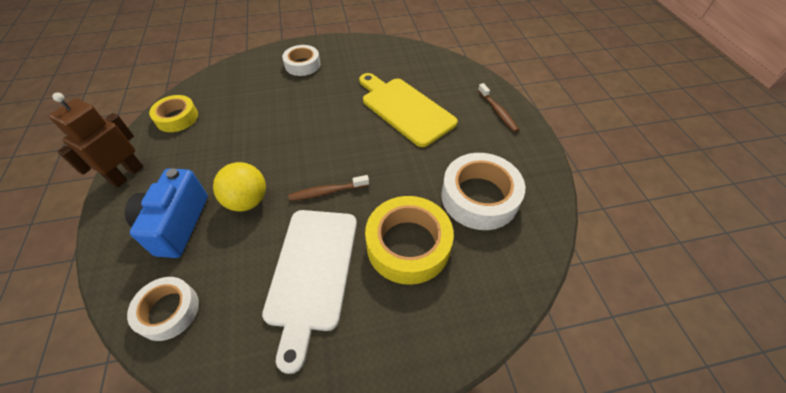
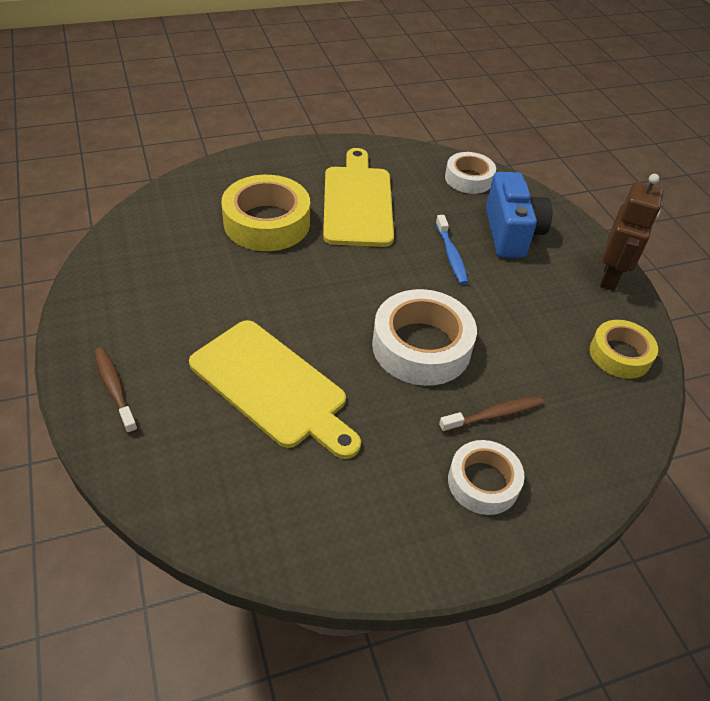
camera: 170 degrees right, 5 degrees down
(247, 201) = (451, 255): yellow ball -> blue toothbrush
(312, 272) = (357, 202): white cutting board -> yellow cutting board
(327, 192) = (364, 266): brown toothbrush -> brown toothbrush (494, 415)
(479, 197) = (180, 266): white tape -> white tape (421, 346)

